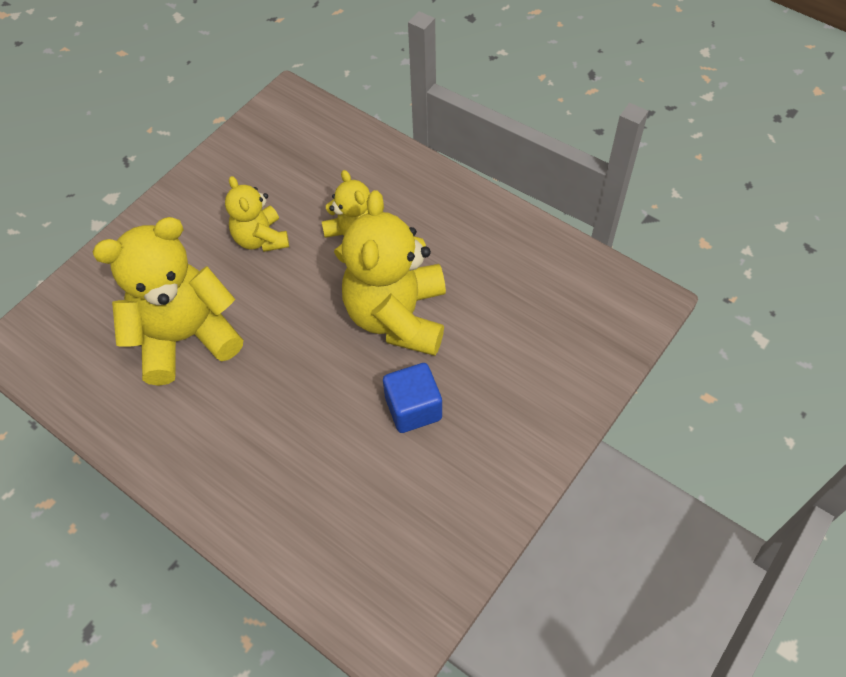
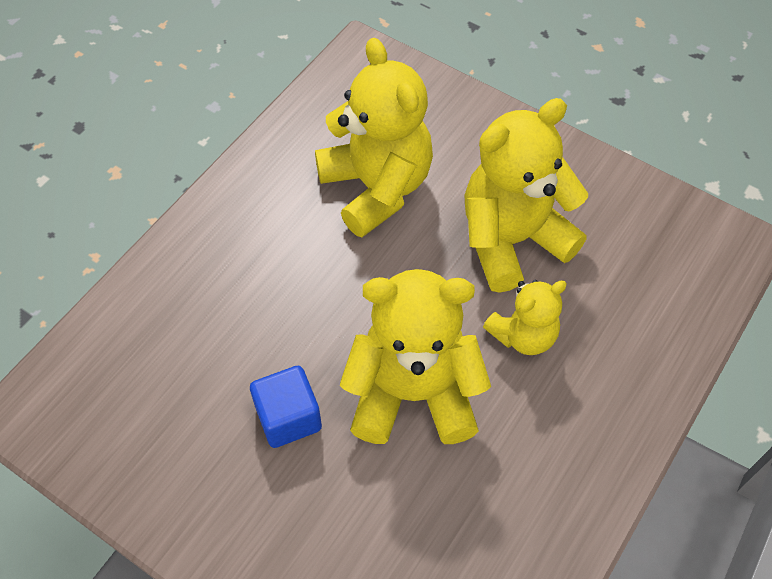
camera: 85 degrees right, 0 degrees up
(261, 239) = (512, 240): yellow teddy bear -> yellow teddy bear, size x1.80

